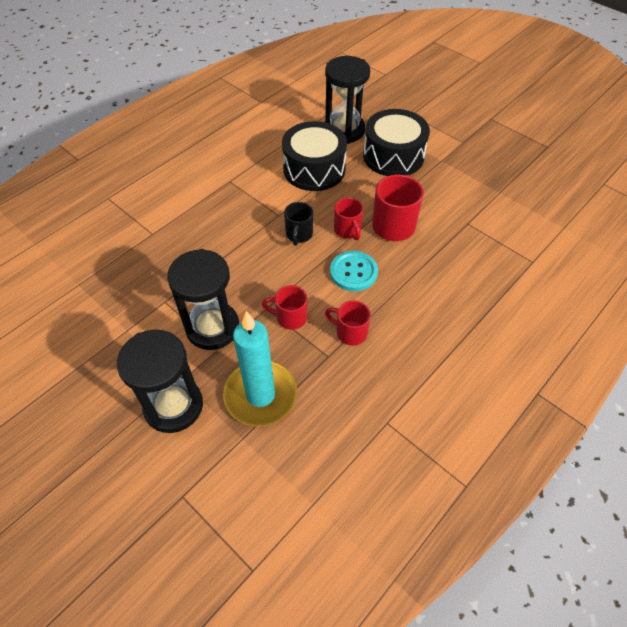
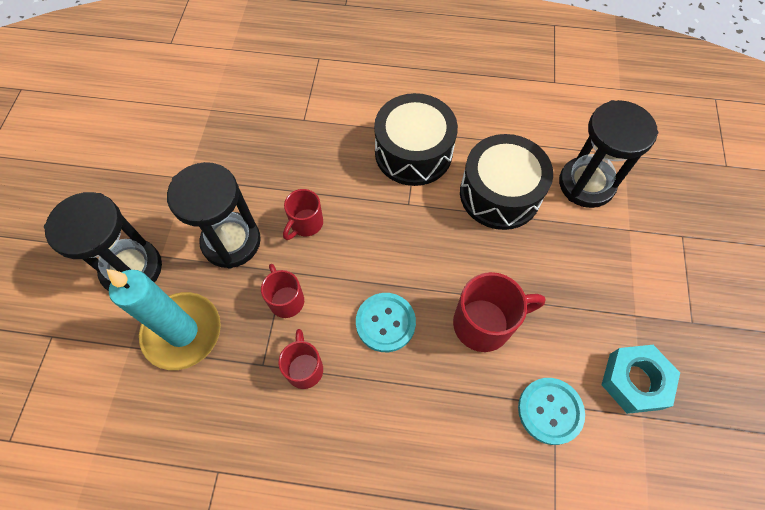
camera: 55 degrees right, 10 degrees up
(299, 235) = (396, 239): black mug -> none
(347, 230) = (439, 281): red mug -> red mug (306, 224)
(393, 156) = (592, 258): black drum -> black drum (413, 152)
(469, 227) = (550, 411): none -> turquoise button
(478, 183) = (634, 381): none -> turquoise nut

